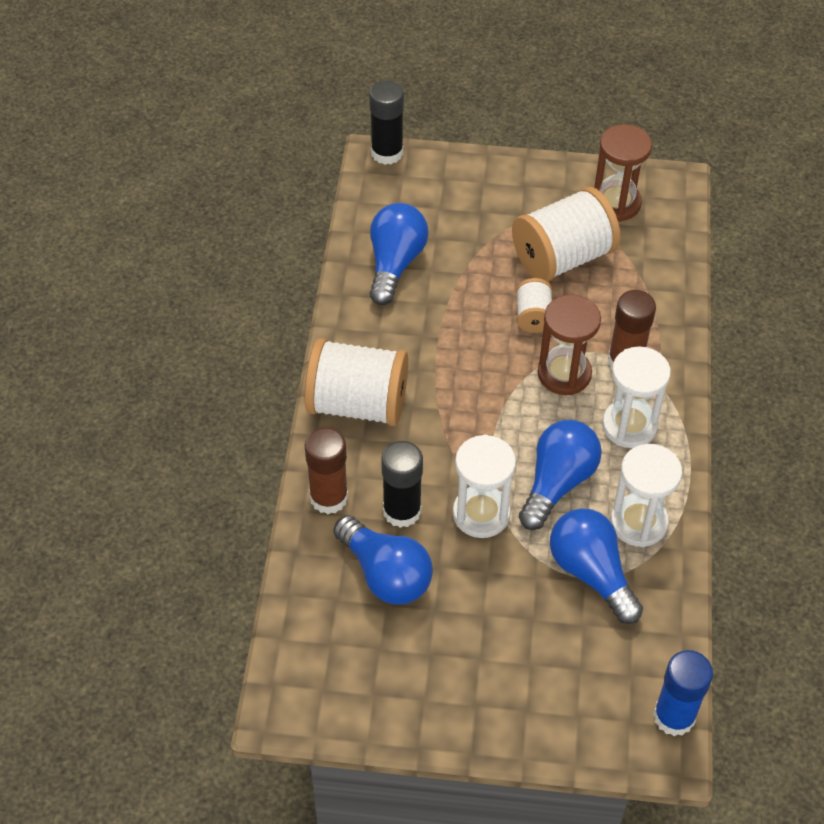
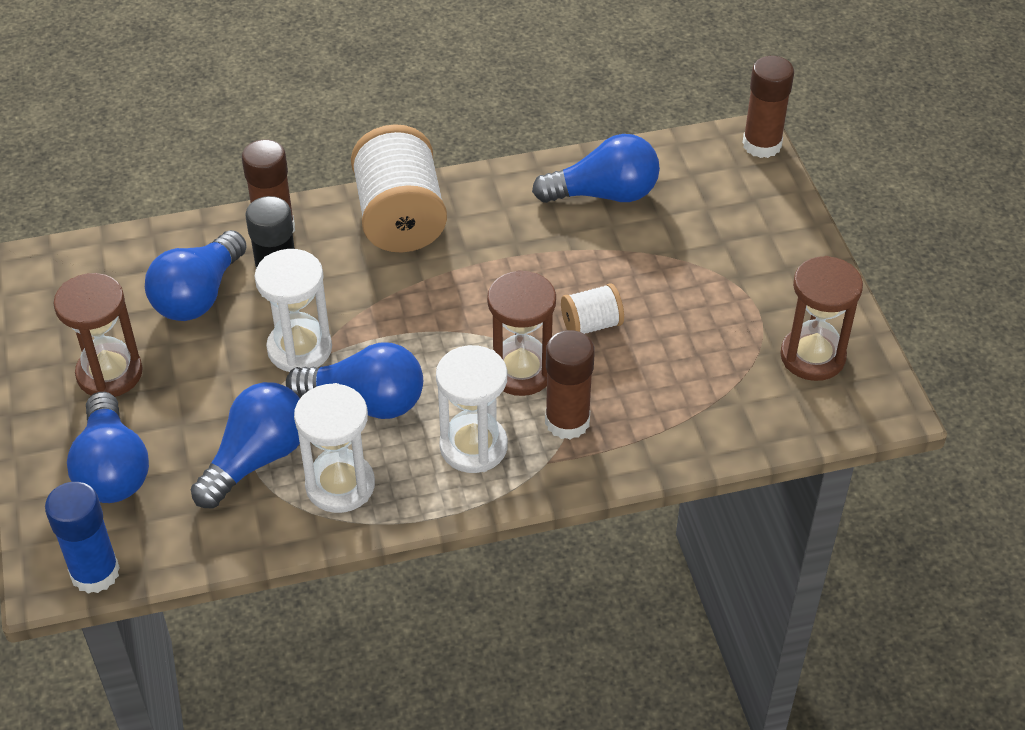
camera: 70 degrees right, 5 degrees down
(387, 153) = (762, 145): black glue stick -> brown glue stick
(453, 663) = (109, 373): none -> brown hourglass
(562, 258) = (695, 328): white spool -> none
(566, 682) = (112, 469): none -> blue light bulb

